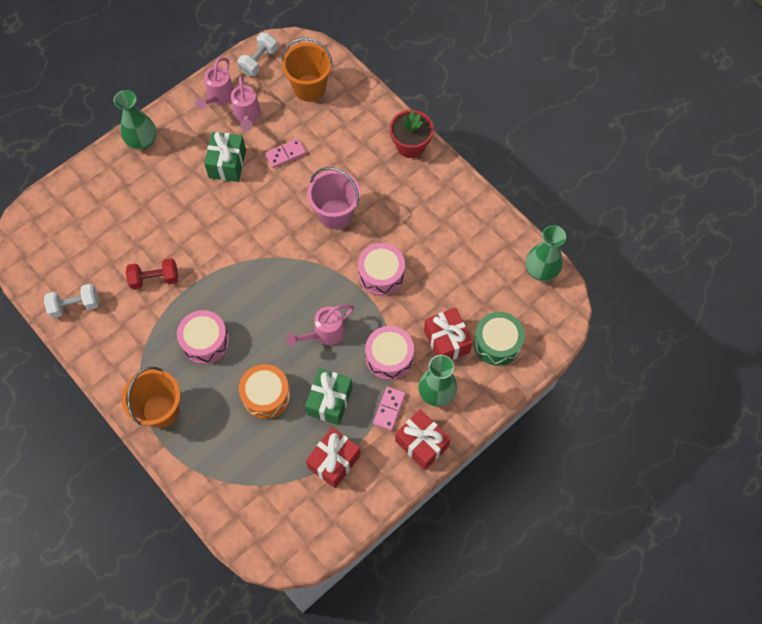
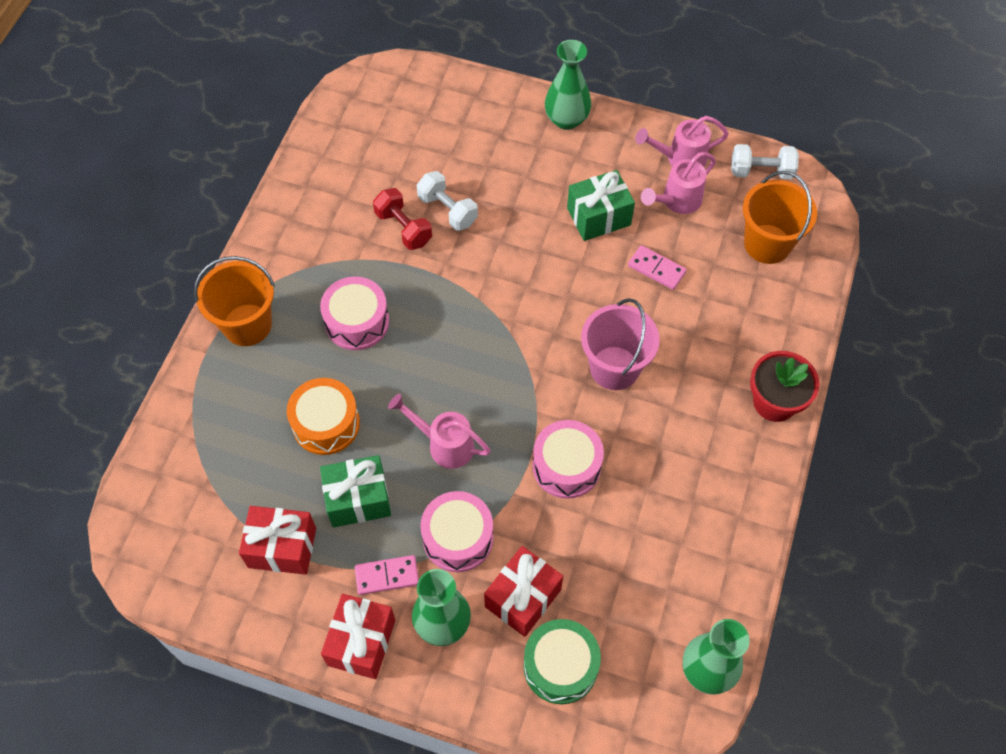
camera: 60 degrees right, 5 degrees down
(75, 305) = (324, 173): white dumbbell -> white dumbbell (447, 210)

